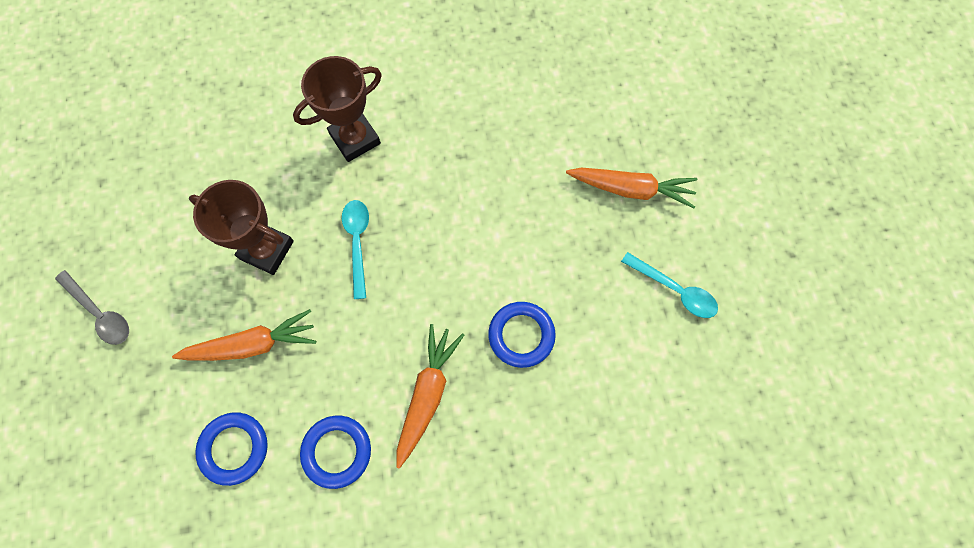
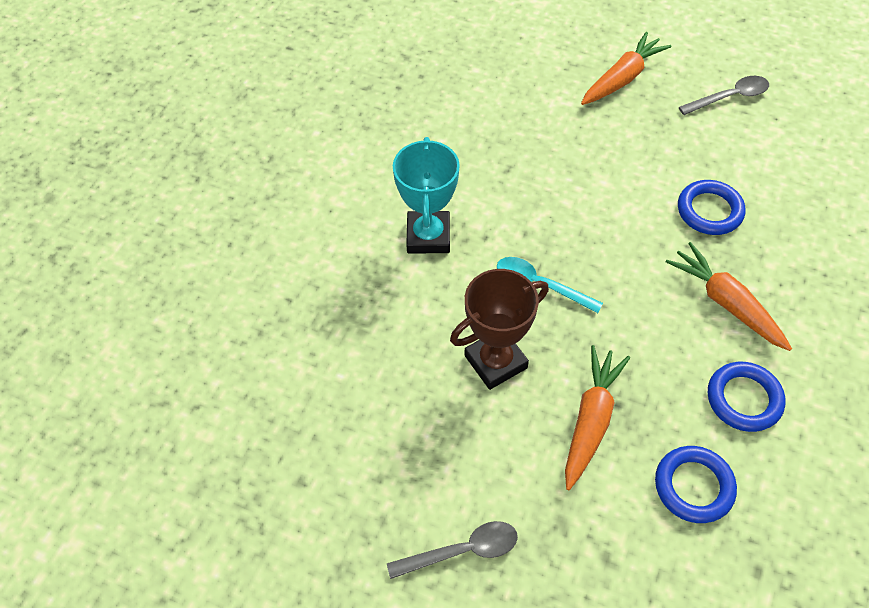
camera: 55 degrees left, 15 degrees down
(355, 139) = (428, 236): brown trophy -> turquoise trophy
(674, 290) = (729, 97): turquoise spoon -> grey spoon

